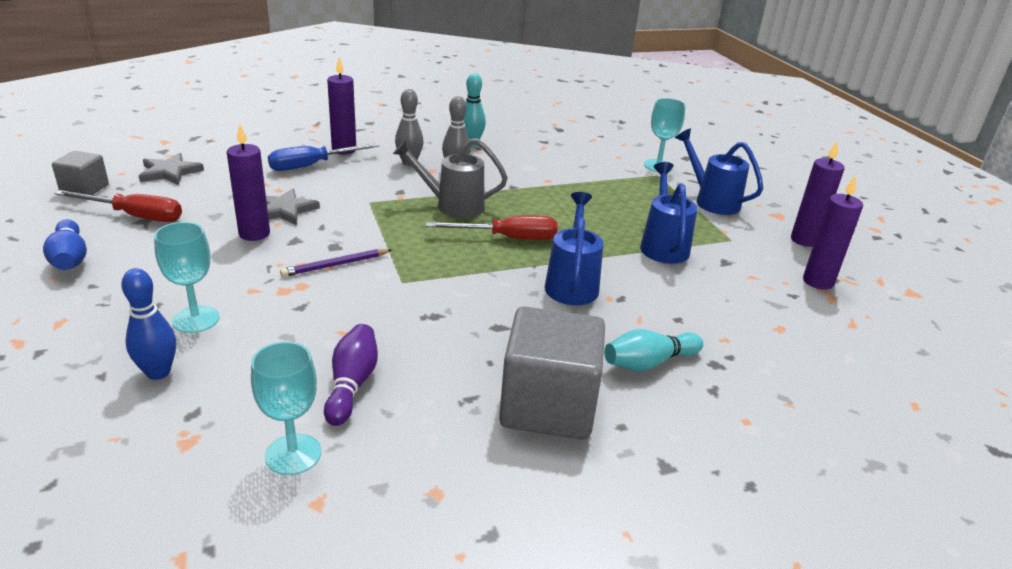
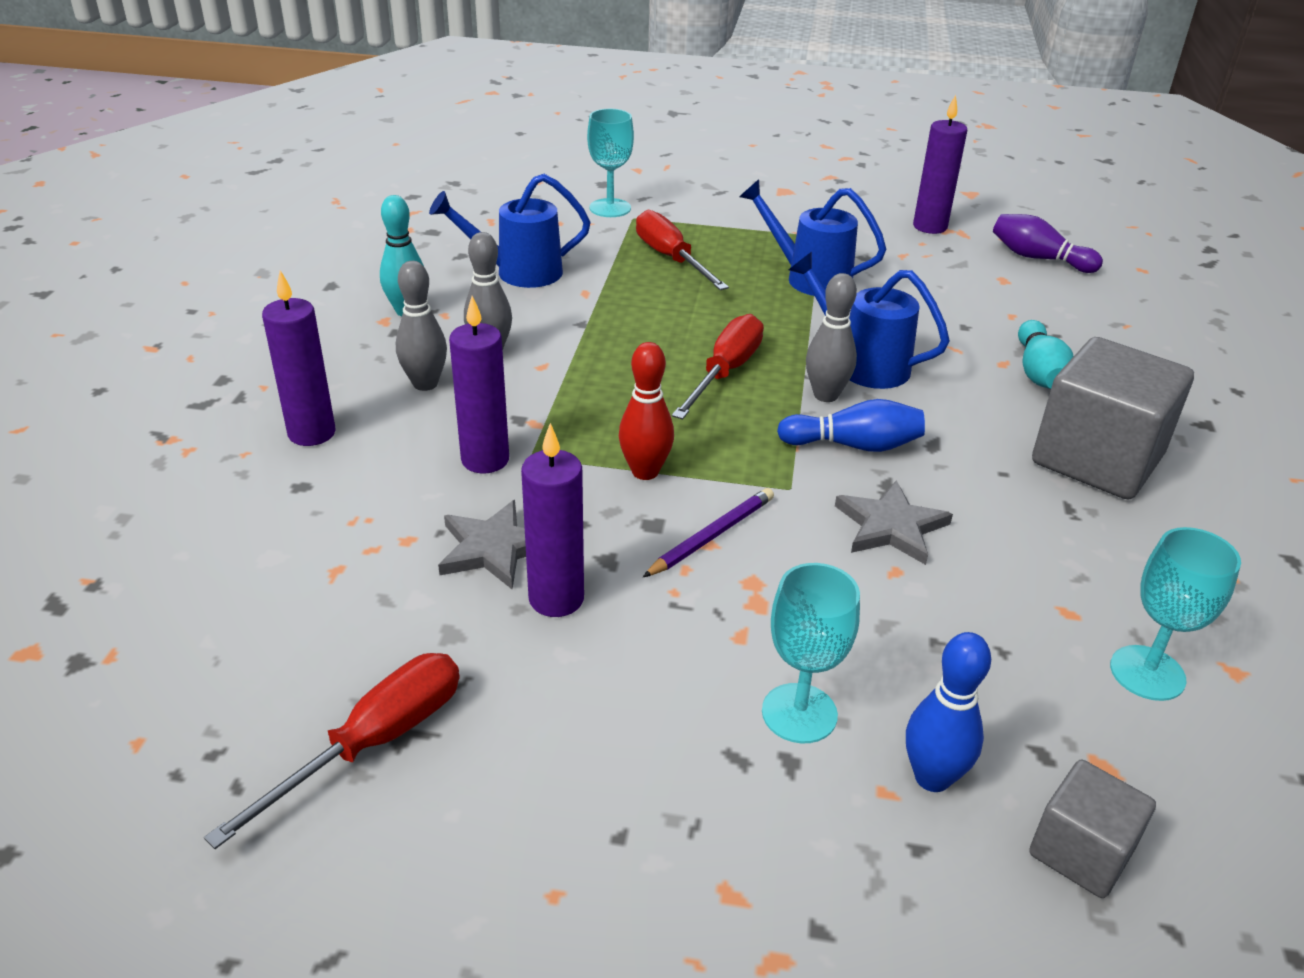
camera: 60 degrees left, 5 degrees up
(69, 258) = (492, 862): blue bowling pin -> blue bowling pin (854, 445)
(85, 189) = (170, 812): grey cube -> grey cube (1080, 852)
(170, 172) = (204, 666): grey star -> grey star (890, 527)
(312, 165) = (344, 481): blue screwdriver -> none
(335, 265) = (712, 536): purple pencil -> purple pencil turned 135 degrees counterclockwise
(352, 384) = (1017, 591): purple bowling pin -> purple bowling pin (1038, 258)
(381, 234) = (645, 472): none -> red bowling pin
(453, 205) = (602, 387): grey watering can -> none
(518, 276) = (825, 395): none -> grey bowling pin
(622, 196) = (671, 258): none -> red screwdriver
(712, 201) = (726, 212): blue watering can -> blue watering can (519, 273)
(804, 240) = (846, 199): purple candle -> purple candle (485, 460)

